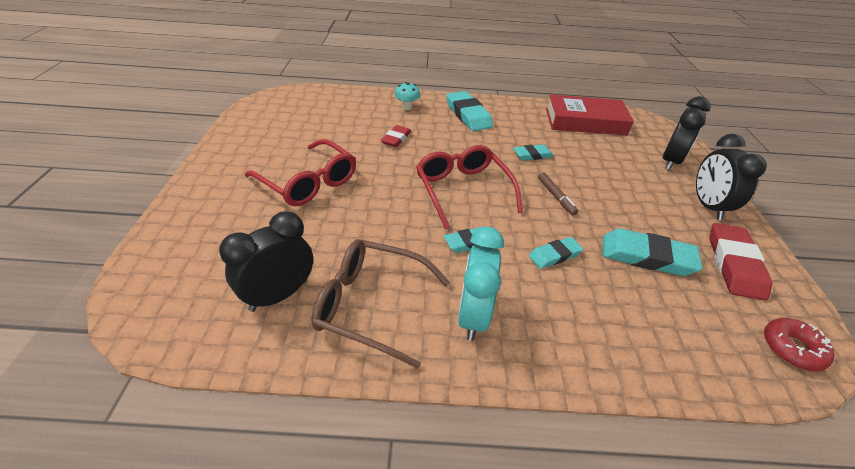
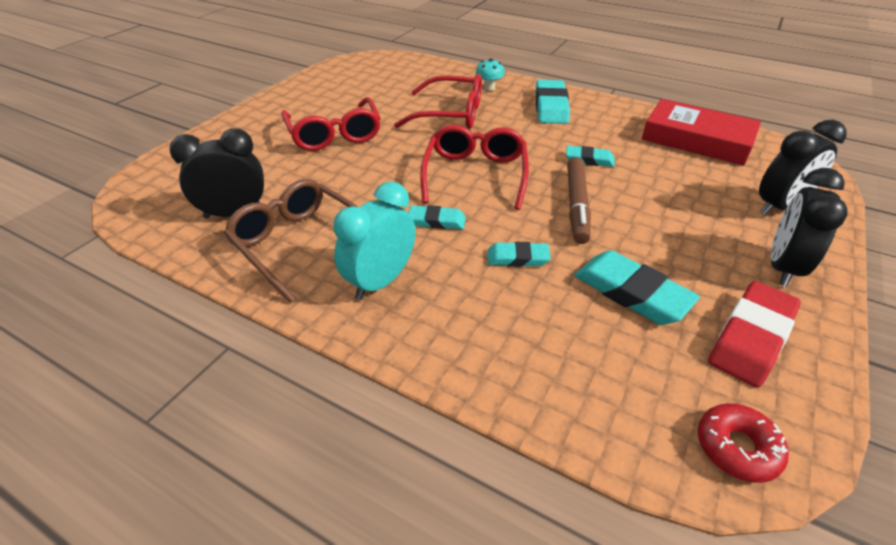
camera: 30 degrees right, 0 degrees up
(396, 139) = (450, 114): red eraser -> red glasses
(556, 196) = (576, 205): brown marker -> brown marker, size x1.67

